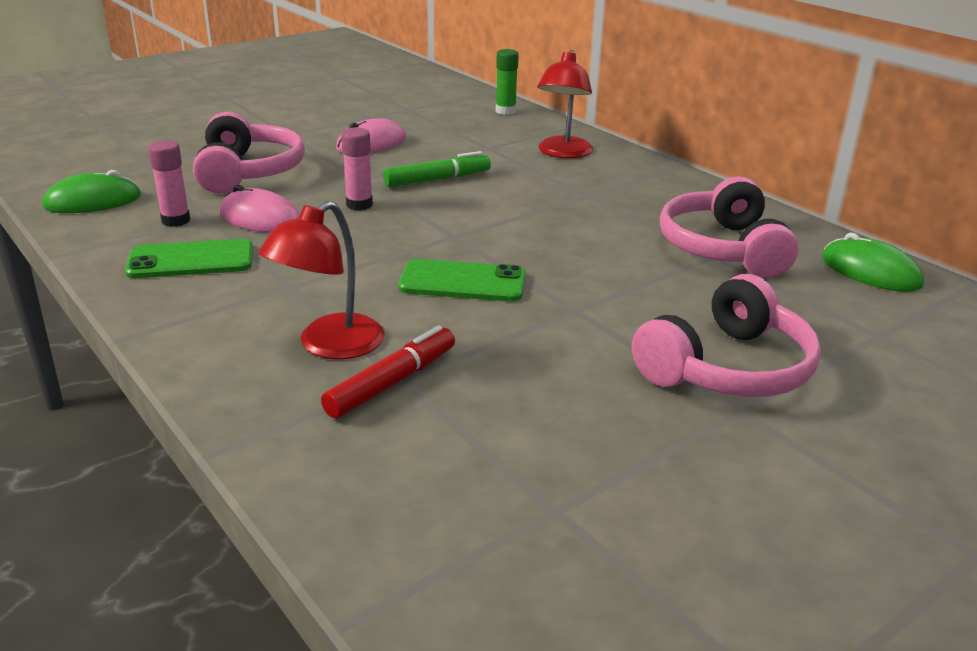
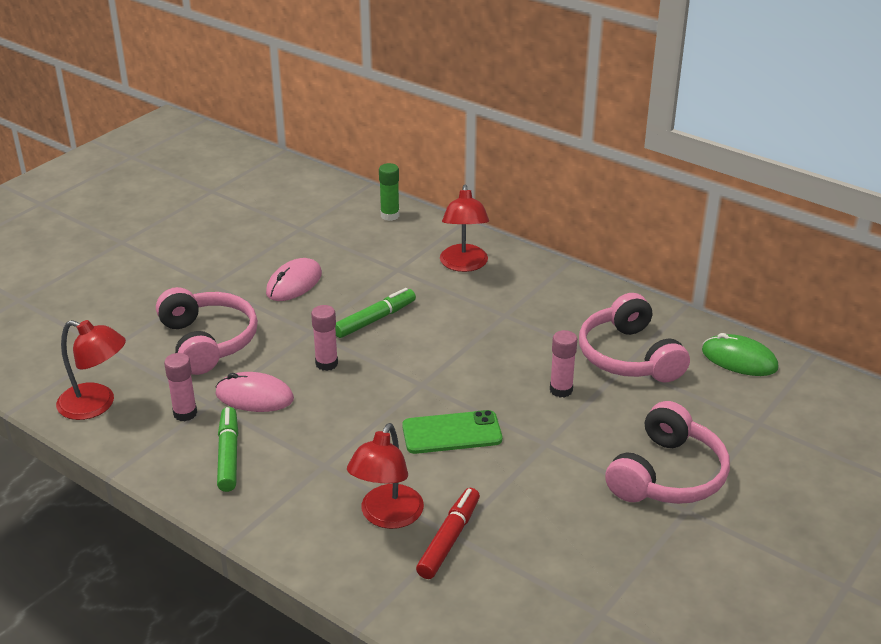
camera: 15 degrees left, 5 degrees up
(93, 201) = (96, 405): green mouse -> red lamp
(191, 260) = (228, 455): green phone -> green marker
(621, 265) = (561, 390): none -> pink glue stick

